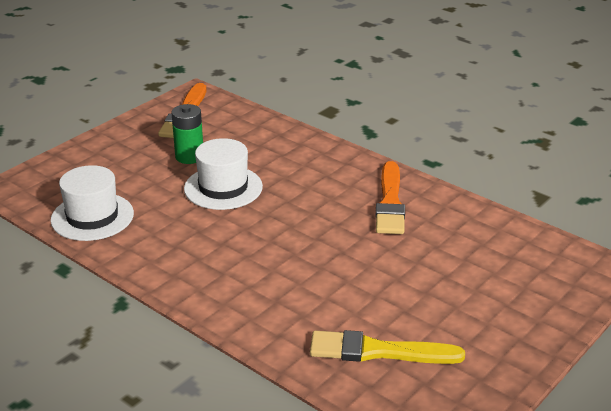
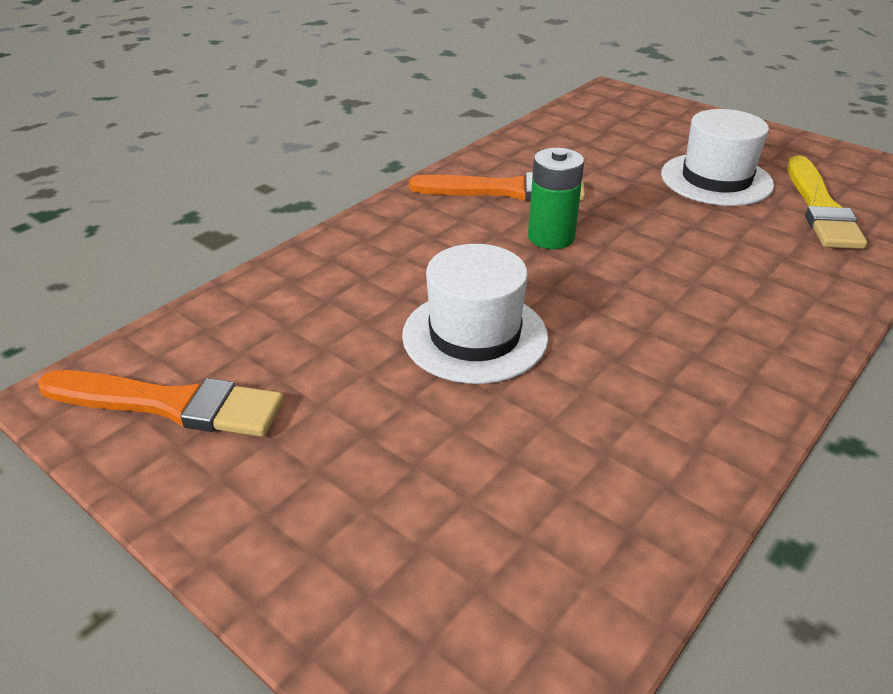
camera: 90 degrees left, 5 degrees up
(92, 217) = (604, 516): white hat -> white hat (716, 179)
(189, 156) = (358, 385): green battery -> green battery (551, 237)

